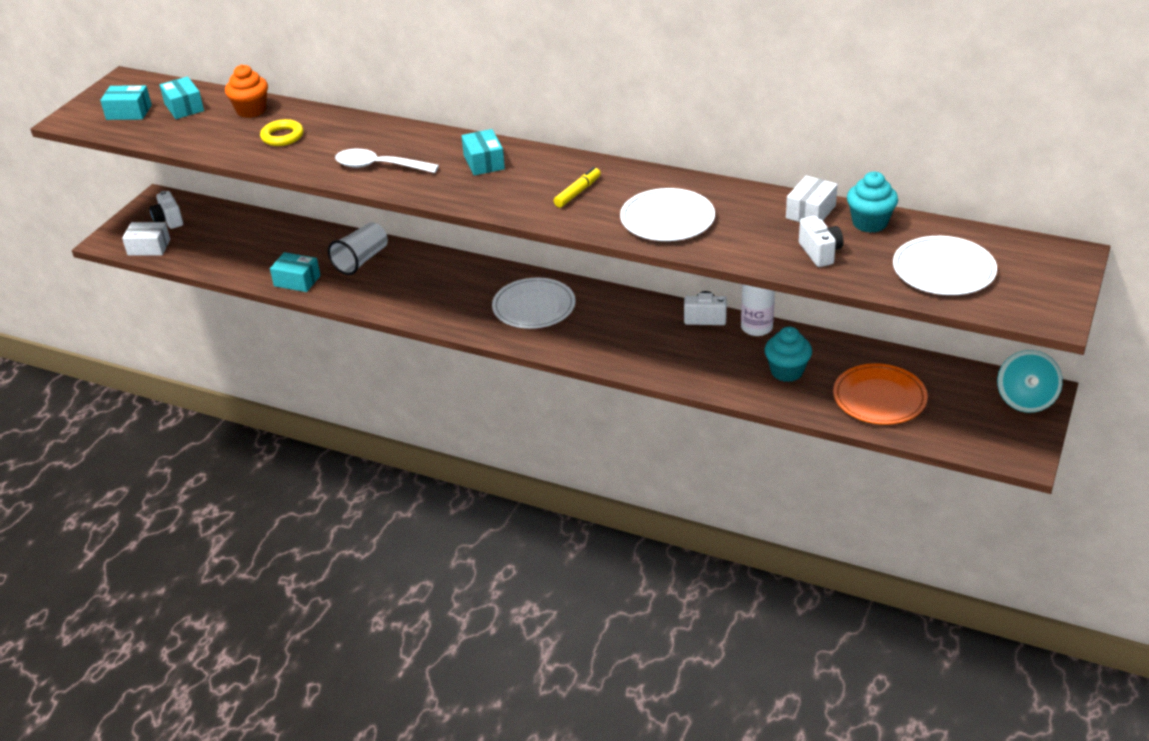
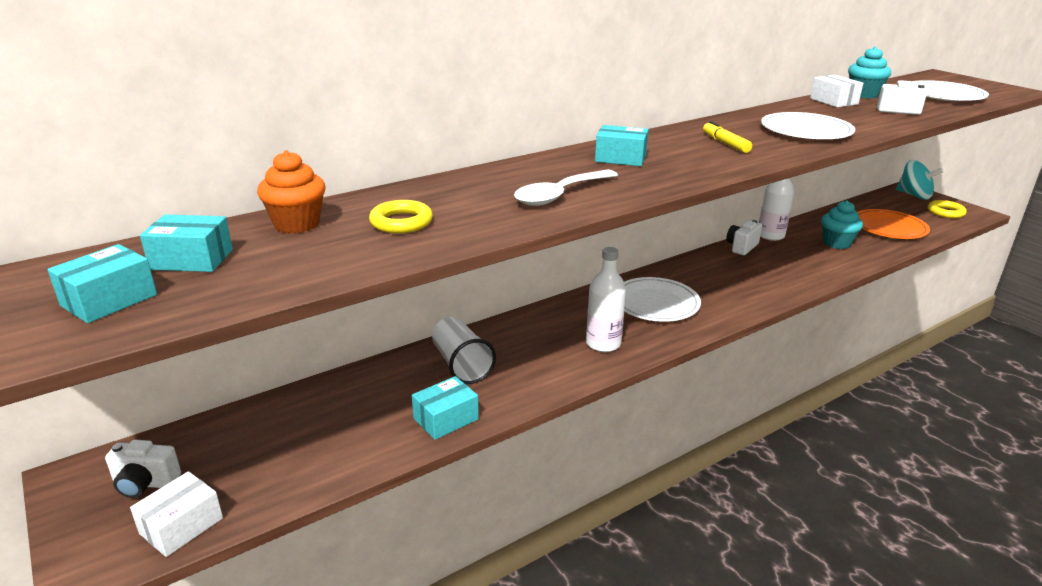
camera: 60 degrees left, 10 degrees down
(444, 305) = (603, 343): none -> white bottle
(992, 432) = (945, 212): none -> yellow ring

